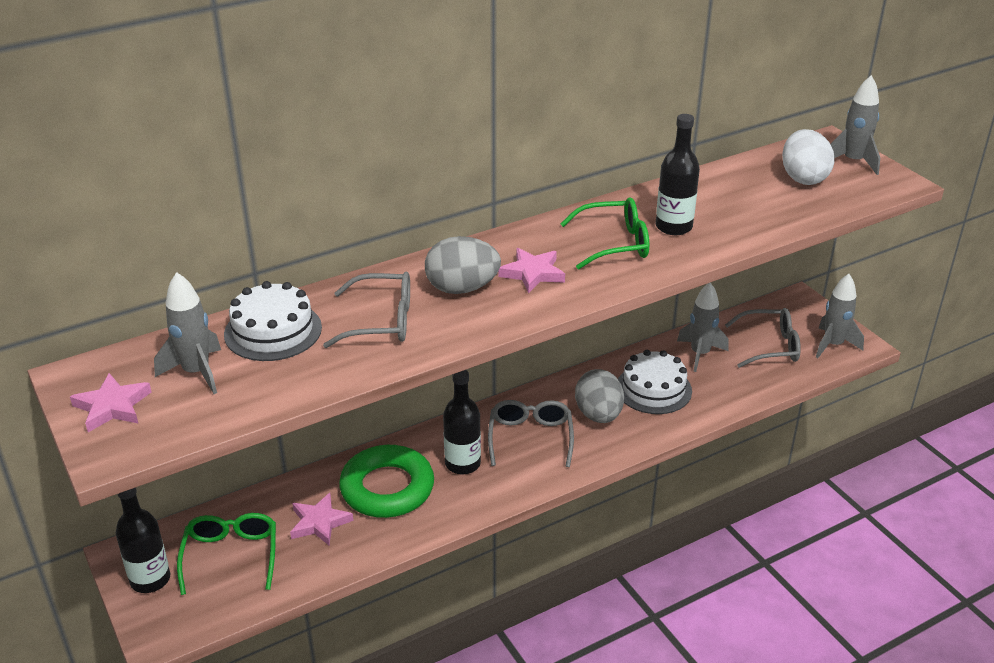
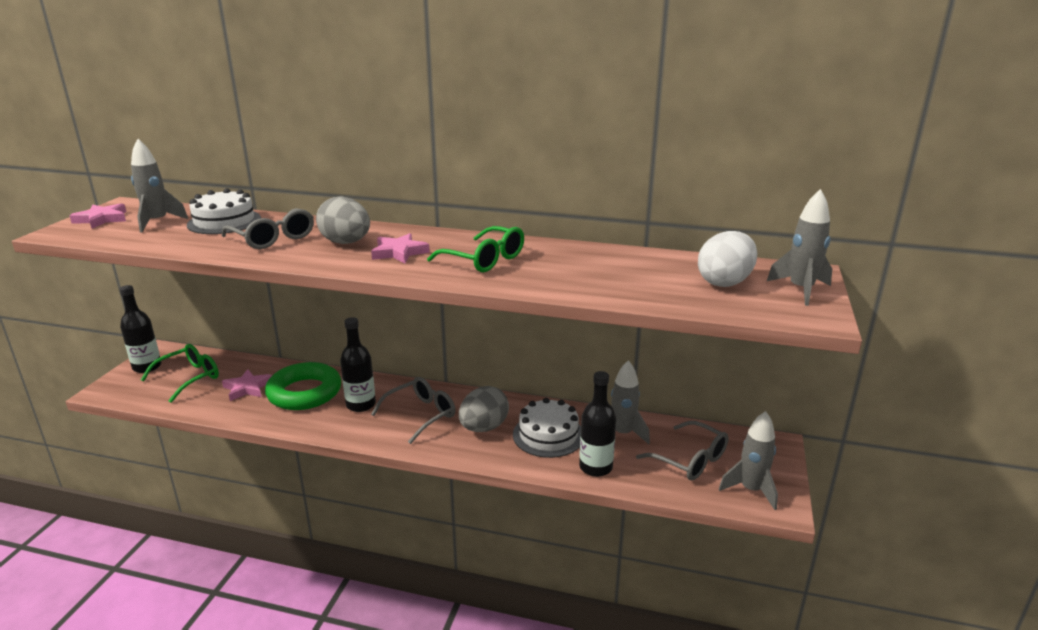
camera: 45 degrees right, 10 degrees down
(673, 227) = (546, 268): black bottle -> black bottle (595, 467)

